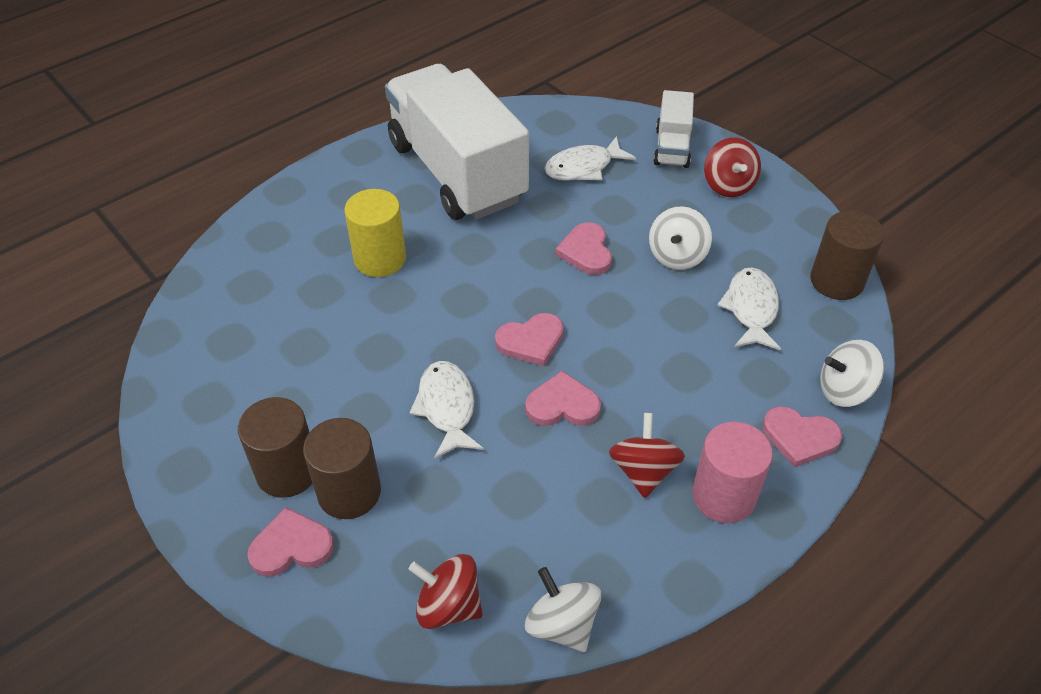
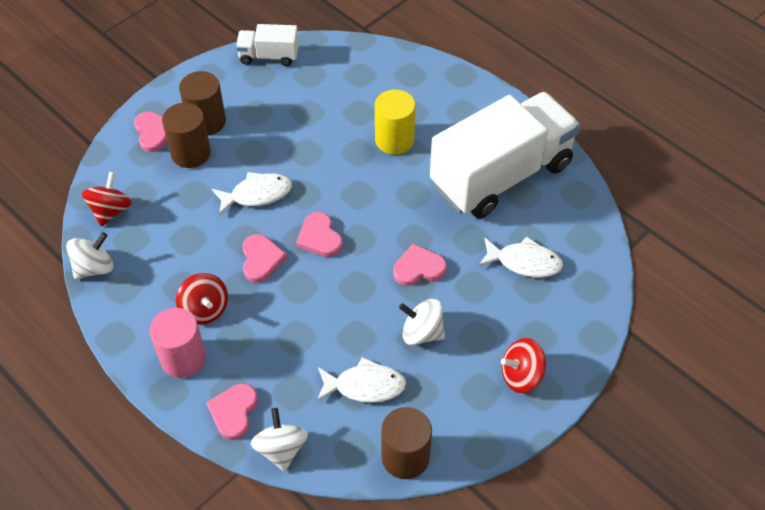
camera: 85 degrees right, 5 degrees up
(583, 167) = (524, 262): white fish -> white fish turned 135 degrees clockwise
(643, 471) = (204, 309): red spinning top -> red spinning top turned 60 degrees clockwise
(672, 147) = (567, 330): white truck -> white truck (269, 56)

